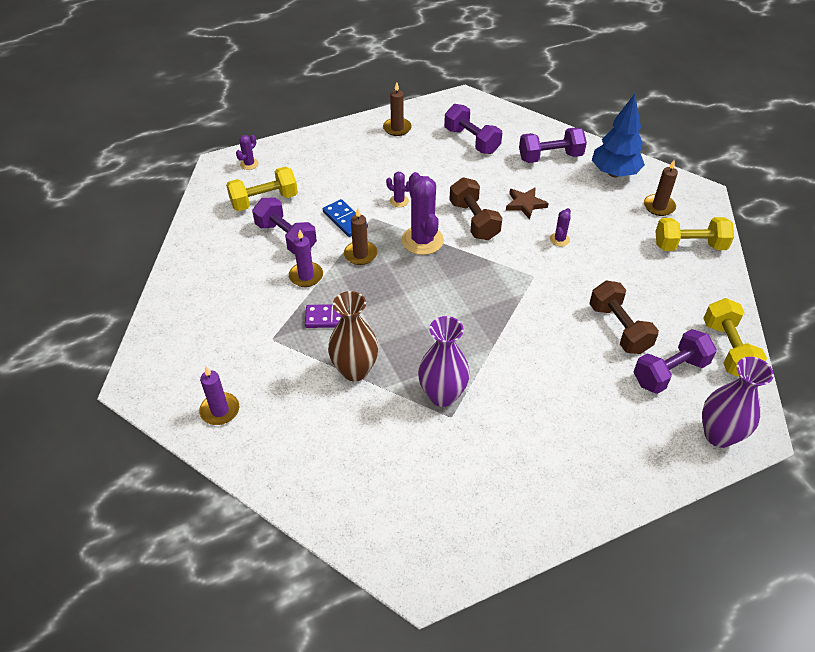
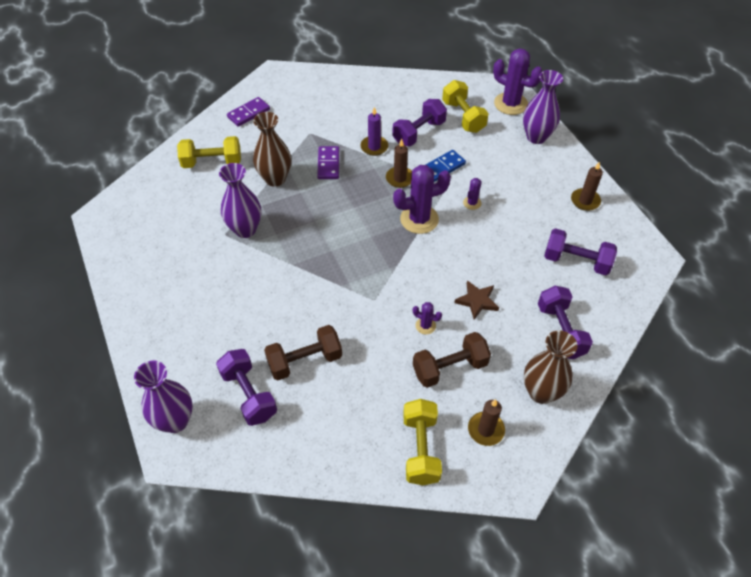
camera: 90 degrees right, 5 degrees up
(220, 410) = (248, 113): purple candle -> purple domino
(249, 164) = (510, 104): purple cactus -> purple cactus, size x2.09
(305, 150) = (536, 137): none -> purple vase
(471, 141) = (576, 261): purple dumbbell -> purple dumbbell turned 60 degrees clockwise
(474, 221) = (448, 258): brown dumbbell -> brown dumbbell (449, 368)
(614, 173) = (541, 392): blue tree -> brown vase
(728, 349) = (271, 453): yellow dumbbell -> yellow dumbbell (212, 162)

